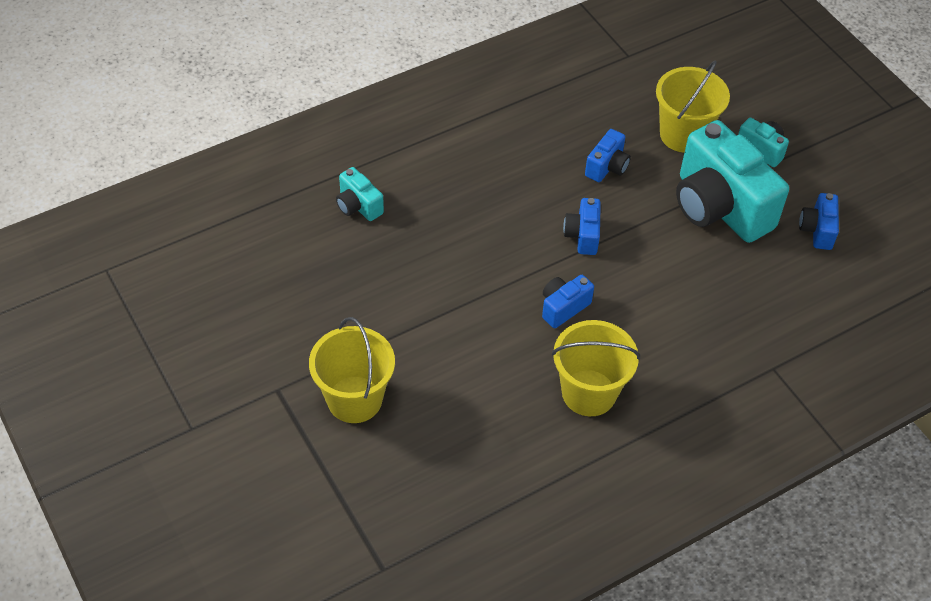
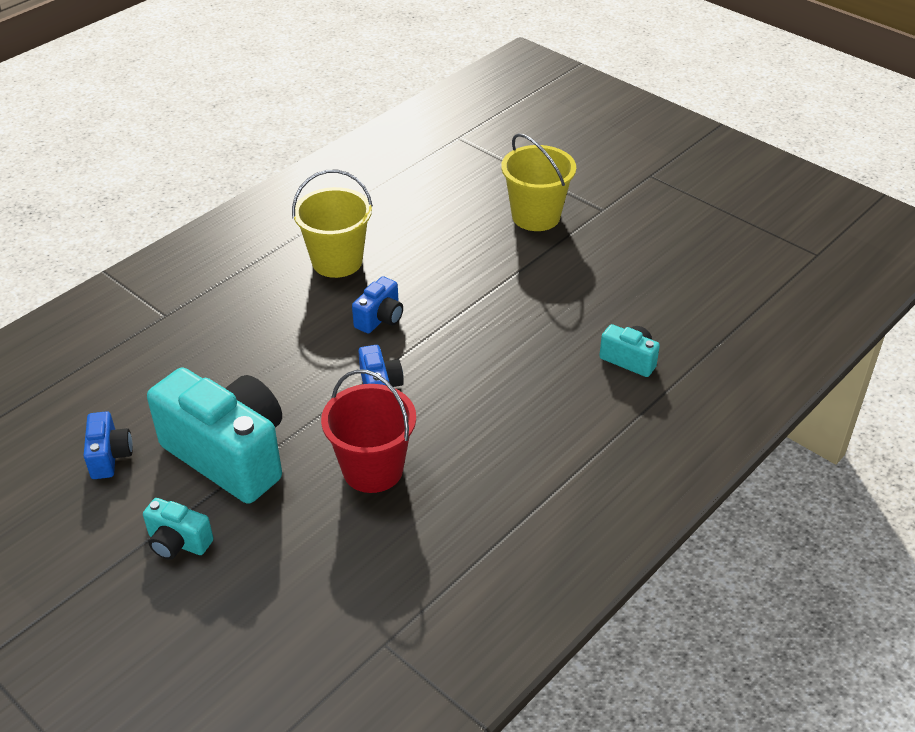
camera: 165 degrees right, 10 degrees down
(607, 167) = (373, 469): blue camera -> red bucket
(683, 135) = (284, 537): yellow bucket -> none

